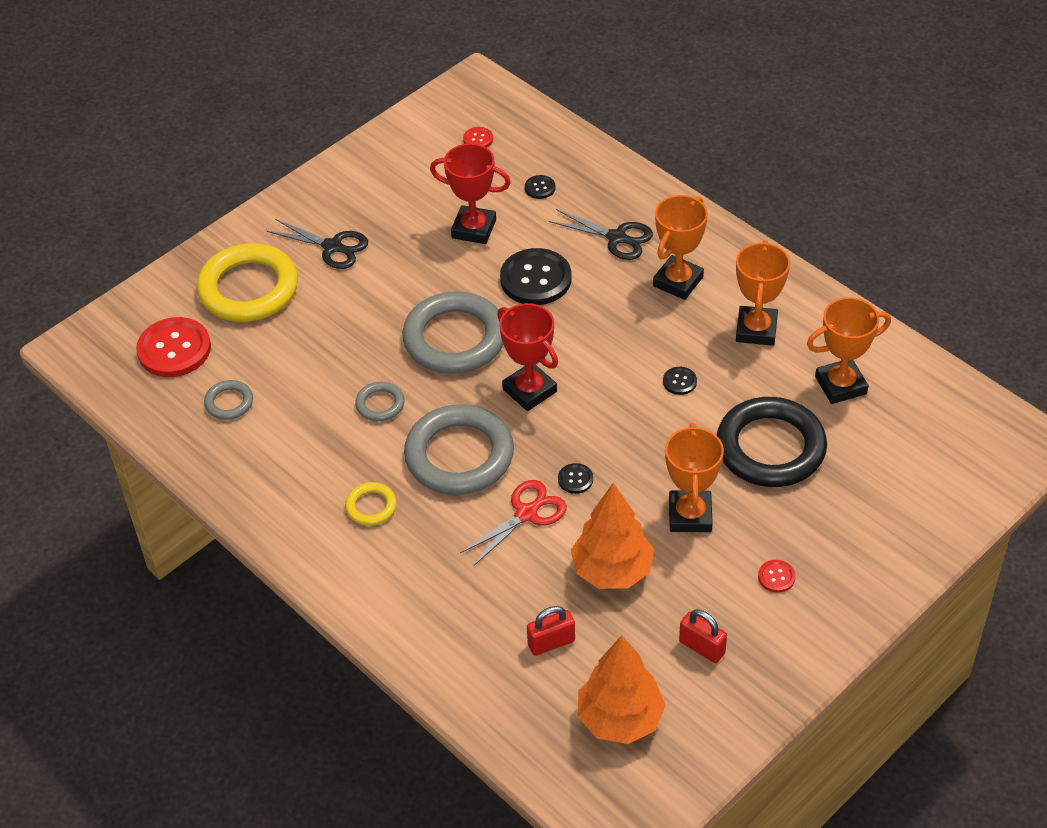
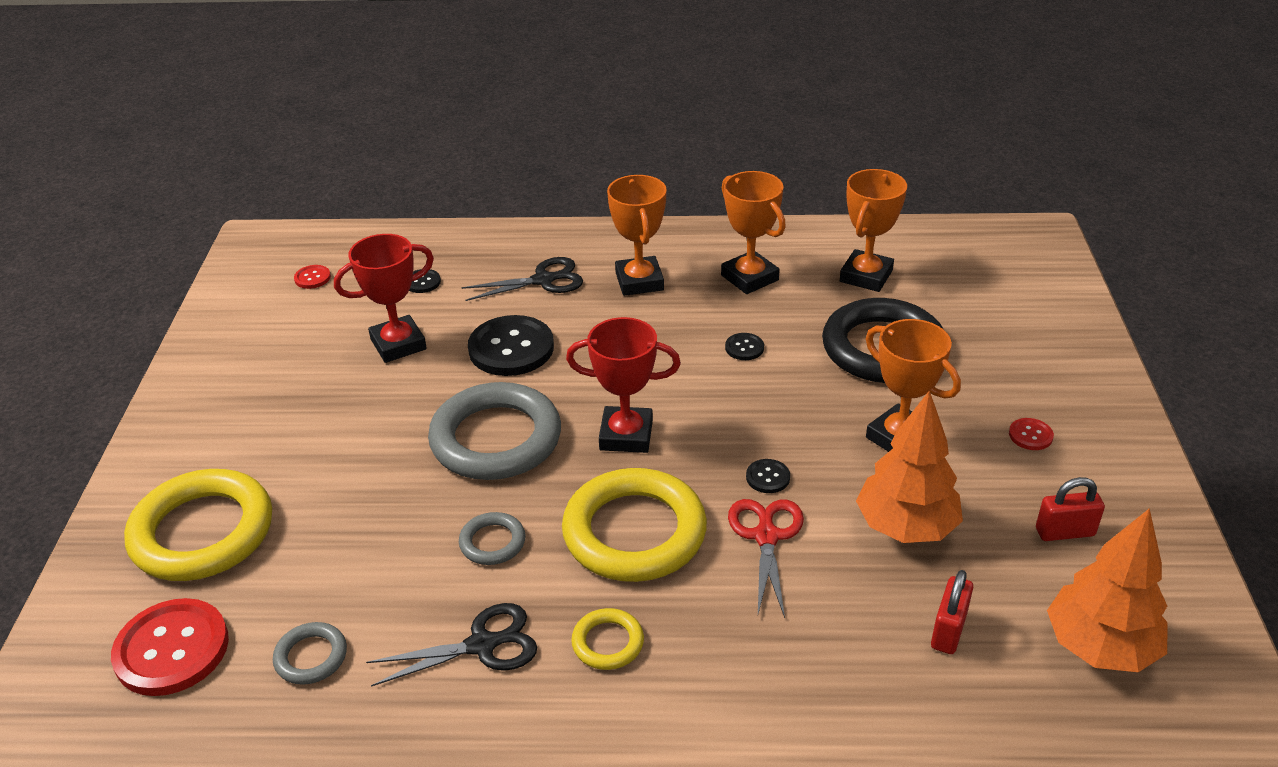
camera: 45 degrees left, 10 degrees down
(333, 247) = (262, 439): black scissors -> black scissors (483, 644)
(459, 455) = (634, 532): grey ring -> yellow ring

